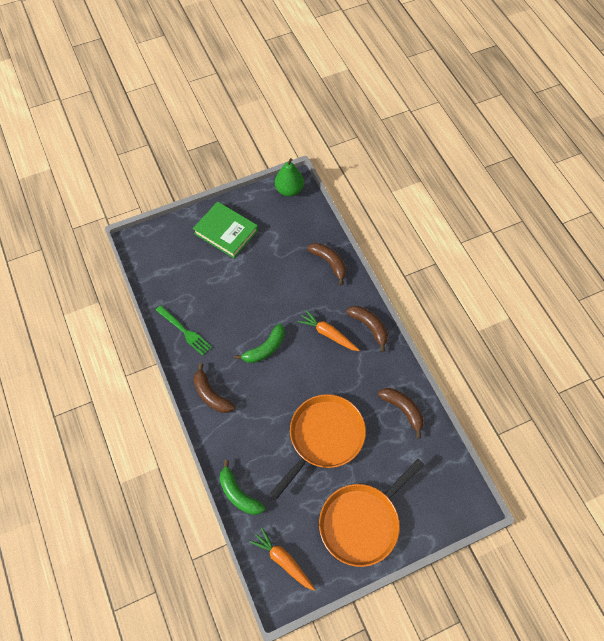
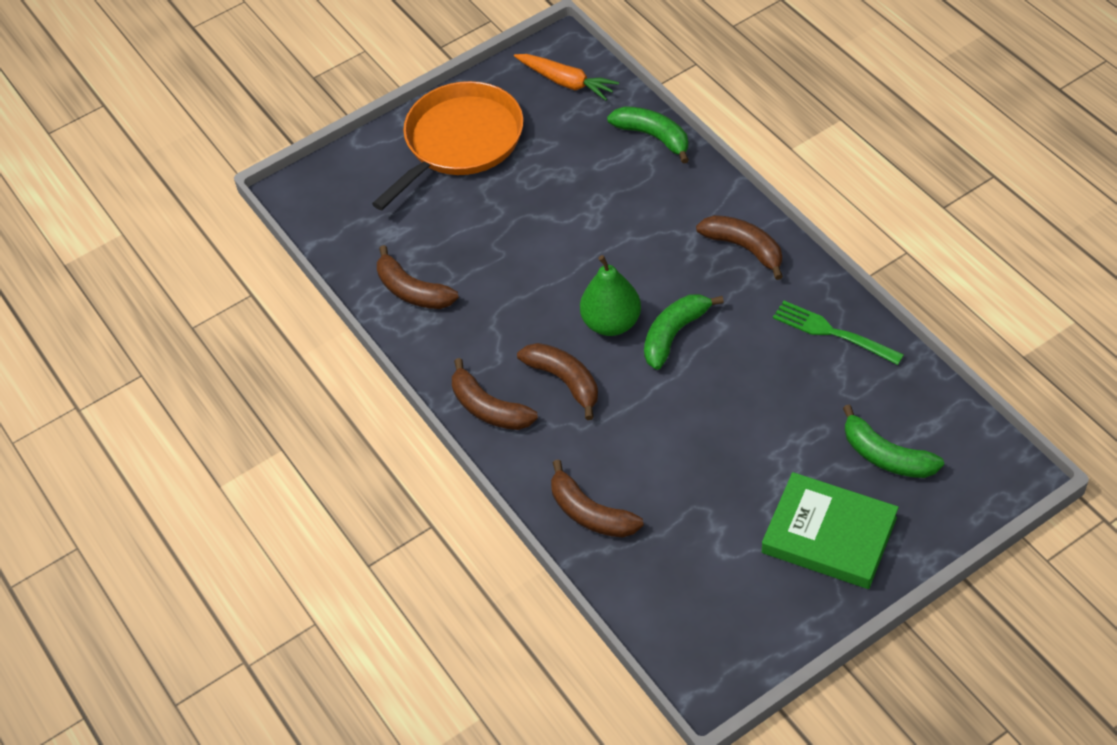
camera: 175 degrees right, 10 degrees down
(186, 262) = (886, 456): none -> green banana
(289, 190) = (720, 664): green pear -> green pear (611, 323)
(324, 437) = (538, 229): orange pan -> none
(328, 334) = (564, 381): orange carrot -> brown banana

